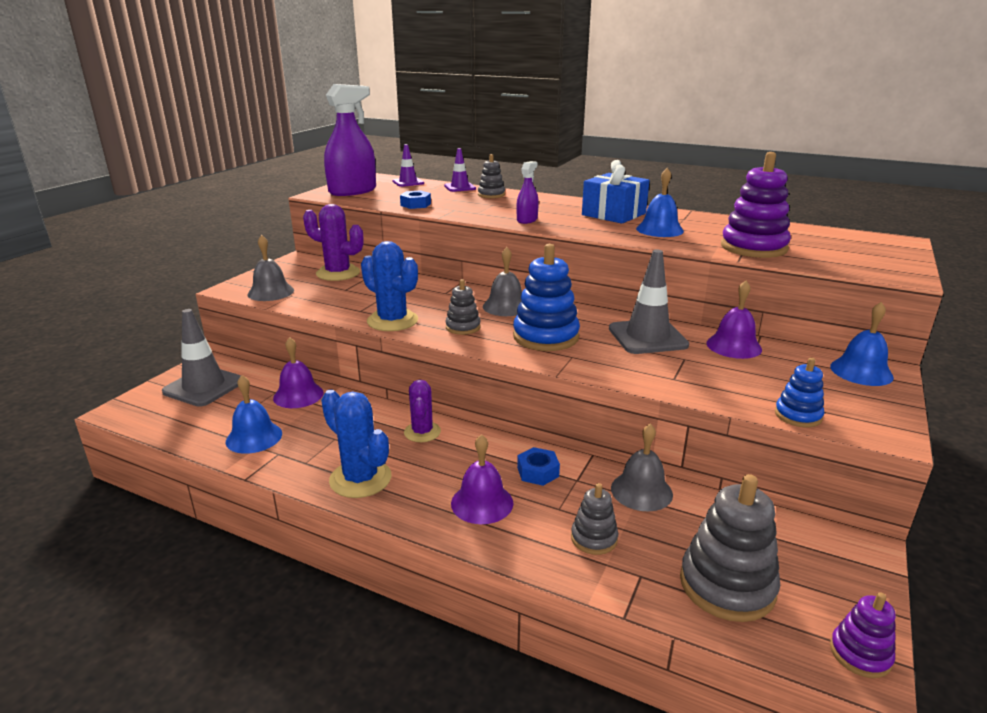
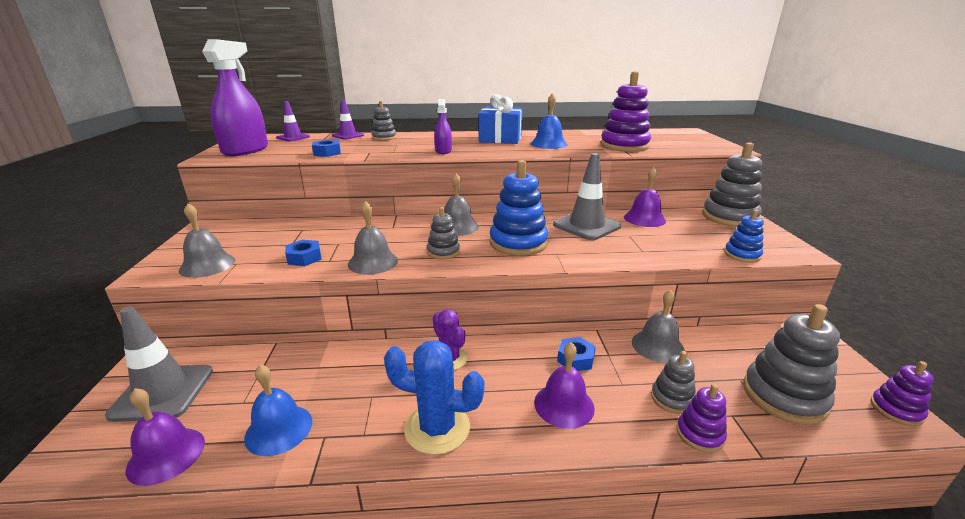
camera: 30 degrees left, 0 degrees up
(298, 395) = (291, 364): purple bell -> purple bell (166, 455)
(338, 273) = (267, 231): purple cactus -> none
(343, 303) = (304, 258): none -> blue nut
(392, 321) = (373, 262): blue cactus -> grey bell
(583, 575) = (699, 434): none -> purple stacking toy
(861, 371) = (729, 217): blue bell -> grey stacking toy

